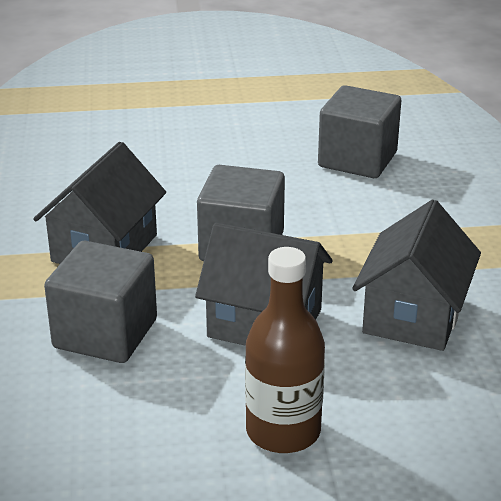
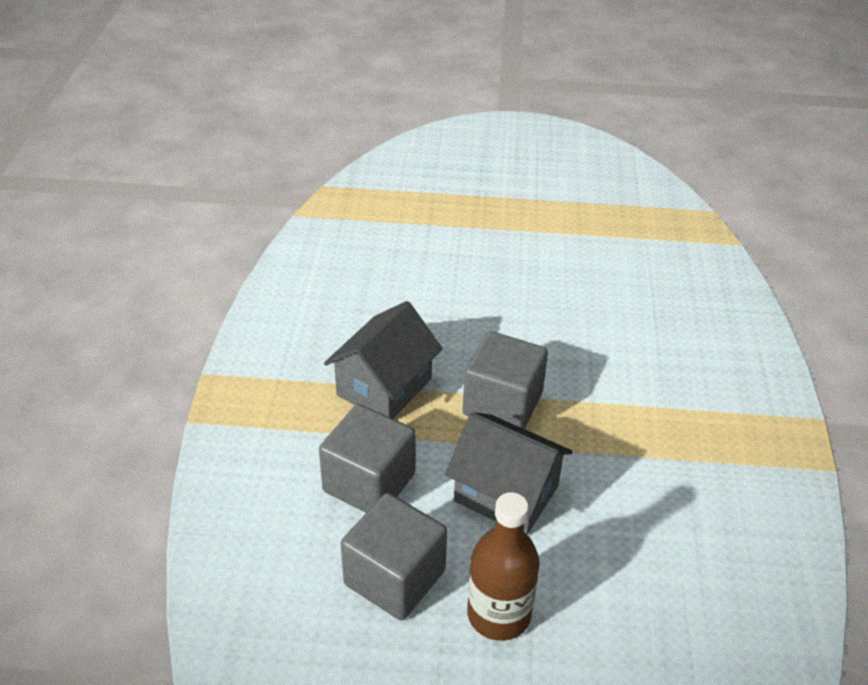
camera: 10 degrees right, 10 degrees up
(357, 160) = (627, 316): grey cube -> grey cube (394, 577)
(413, 315) = (638, 506): grey house -> none

